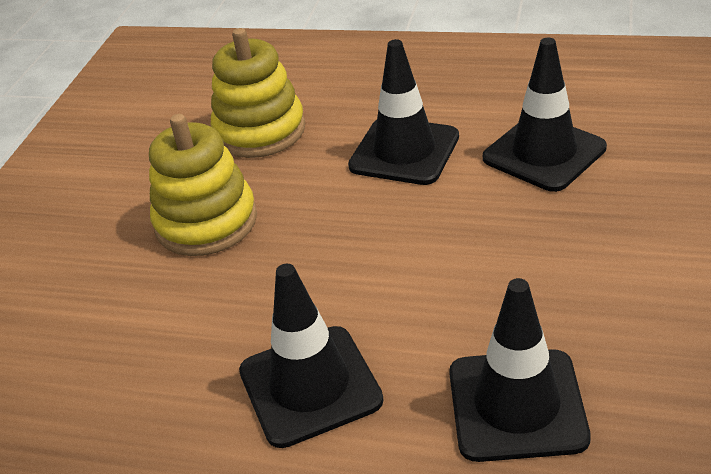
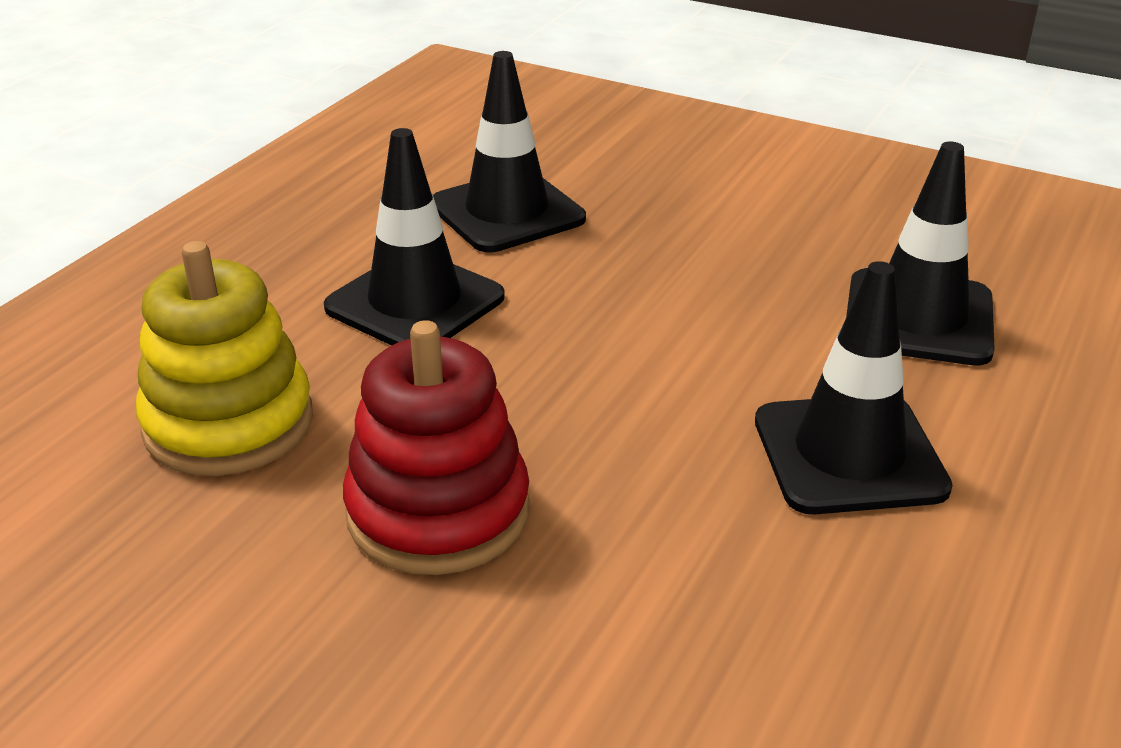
camera: 80 degrees left, 5 degrees down
(206, 222) = (438, 512): yellow stacking toy -> red stacking toy

